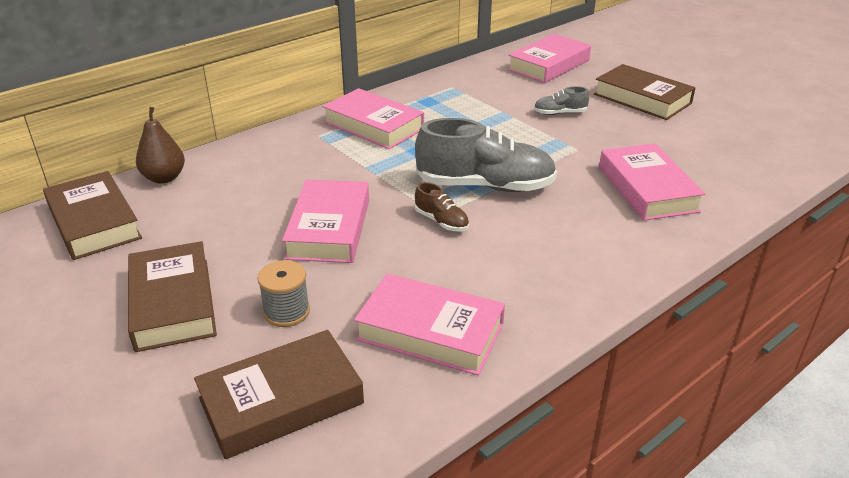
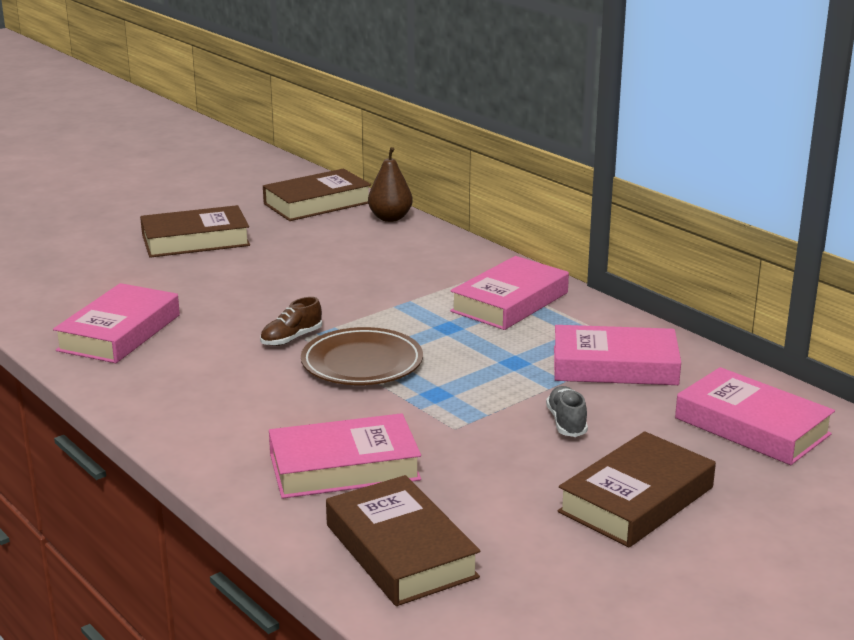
camera: 90 degrees right, 10 degrees down
(281, 401) = (67, 283): brown book -> brown book (400, 551)
(286, 312) = (169, 278): grey spool -> none
(329, 228) = (289, 288): pink book -> pink book (614, 366)
(485, 186) = (362, 363): grey shoe -> brown plate

